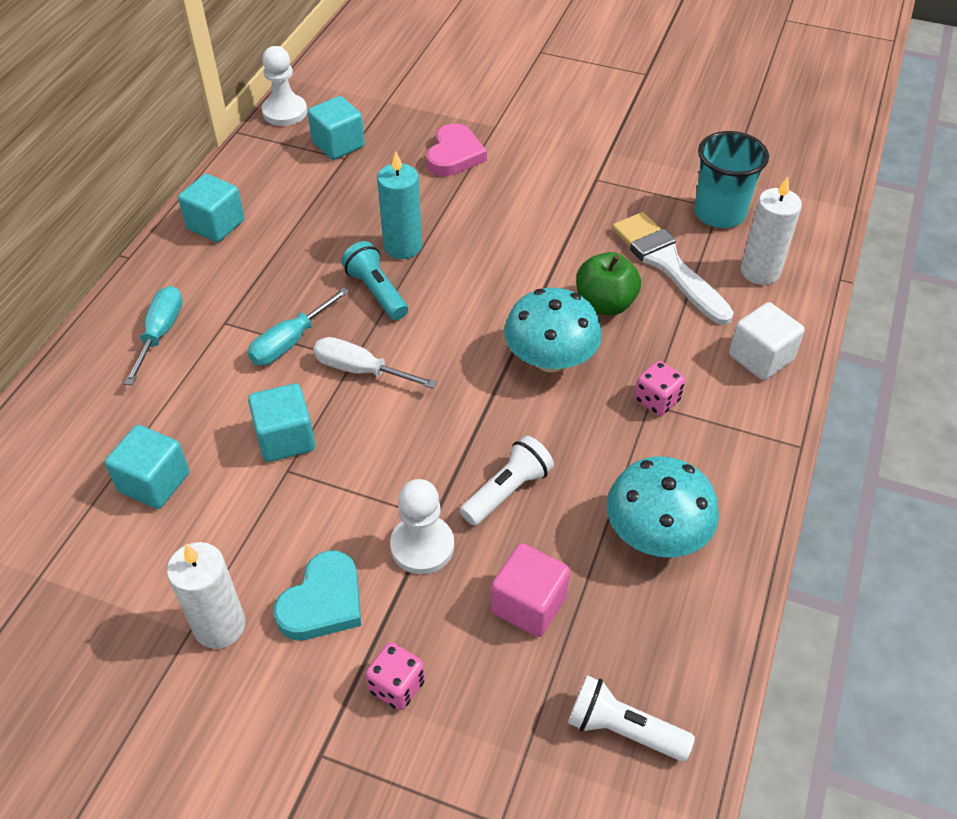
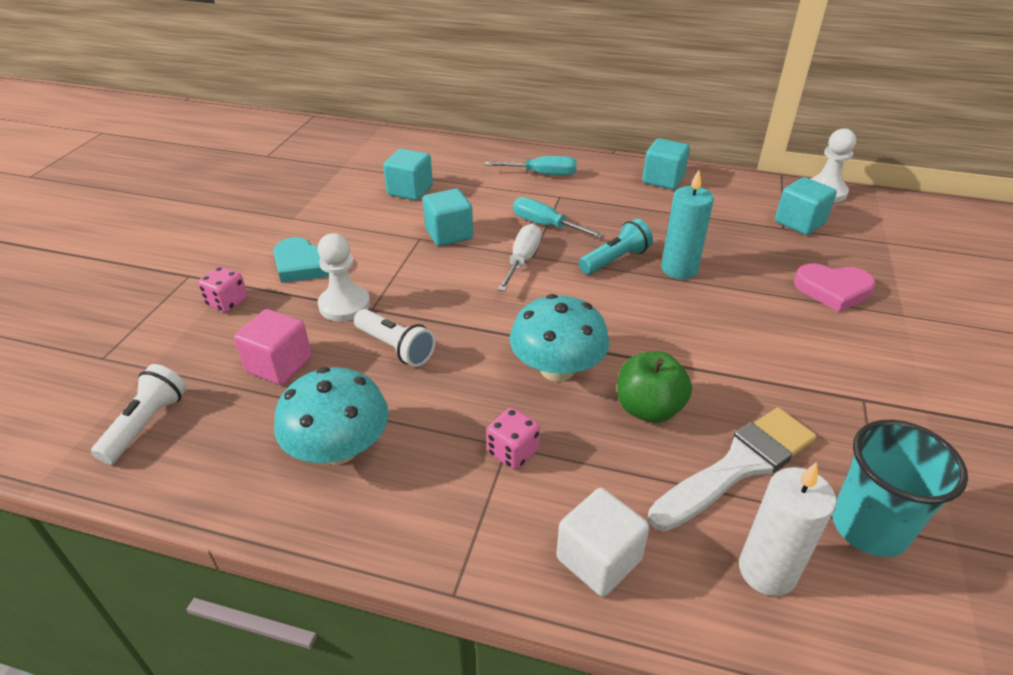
camera: 85 degrees right, 10 degrees down
(219, 626) = (294, 228): white candle -> none

